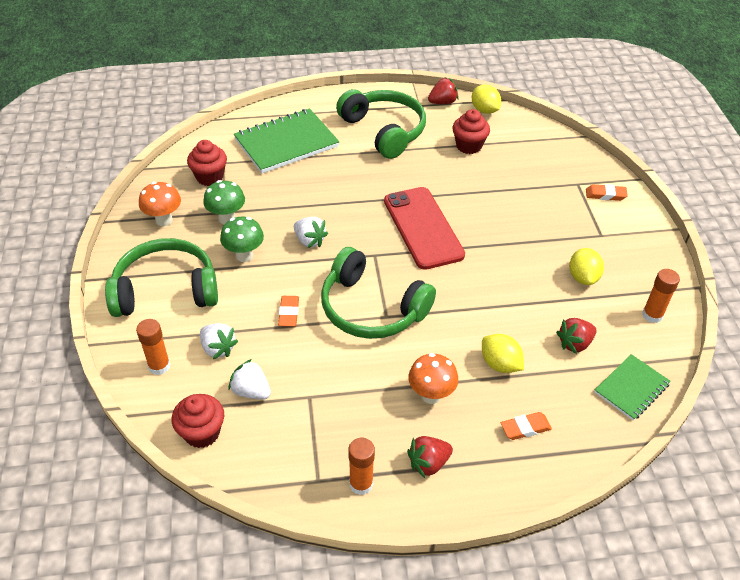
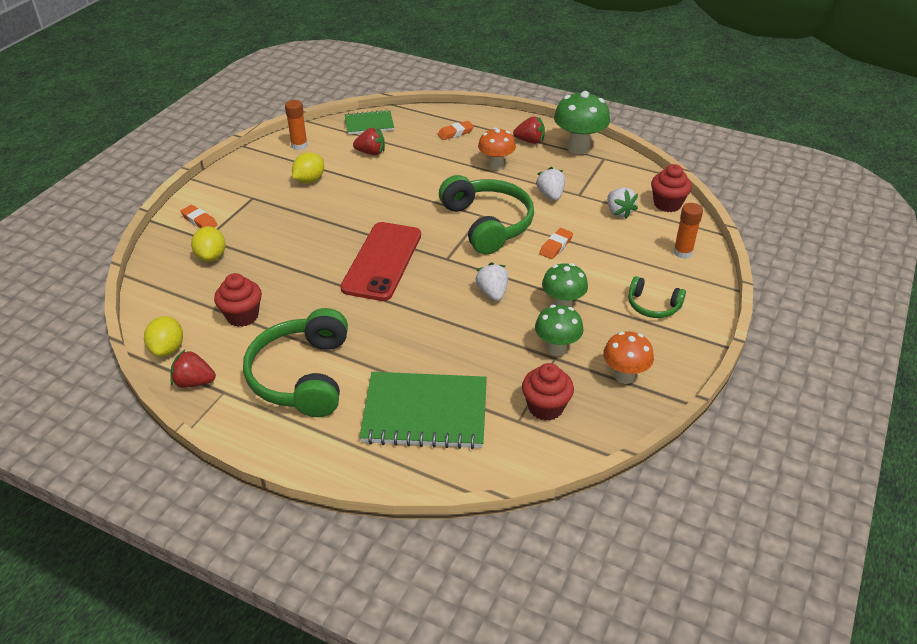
camera: 145 degrees left, 5 degrees down
(166, 290) = (653, 306): green headphones -> green headphones, size x0.51
(218, 348) = (629, 246): white strawberry -> white strawberry (550, 195)
(361, 484) = (578, 148): orange glue stick -> green mushroom
(500, 364) = (433, 162): yellow lemon -> yellow lemon (211, 256)
(525, 428) = (455, 133): orange eraser -> orange eraser turned 45 degrees counterclockwise

